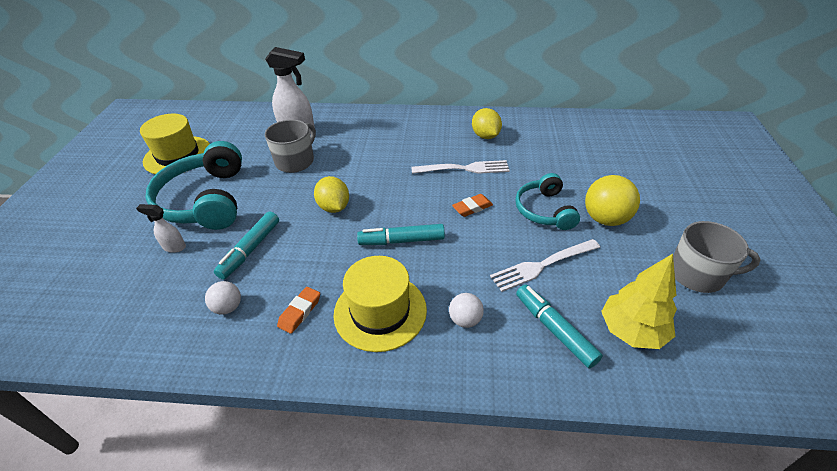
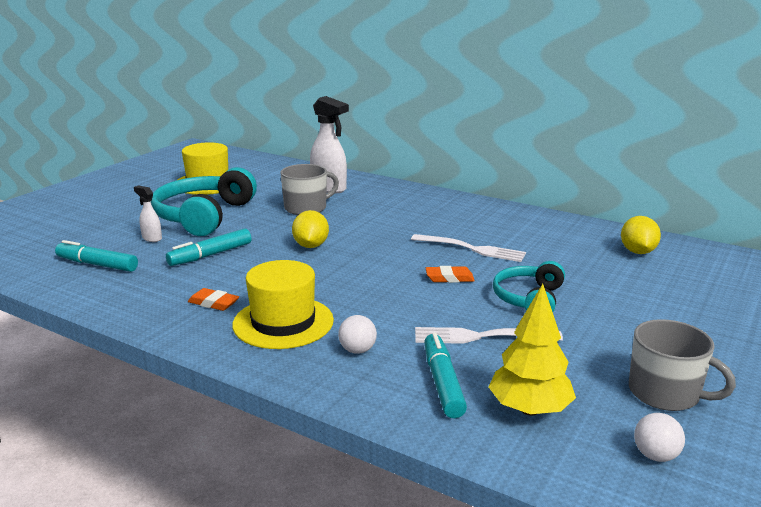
camera: 25 degrees right, 20 degrees down
(228, 307) = (159, 284): white ball -> white ball (655, 455)
(300, 312) = (213, 303): orange eraser -> orange eraser turned 60 degrees clockwise
(401, 240) = (352, 283): turquoise marker -> turquoise marker (97, 264)
(485, 136) = (523, 230): yellow lemon -> yellow lemon (637, 252)
(605, 219) = (596, 322): yellow ball -> none

